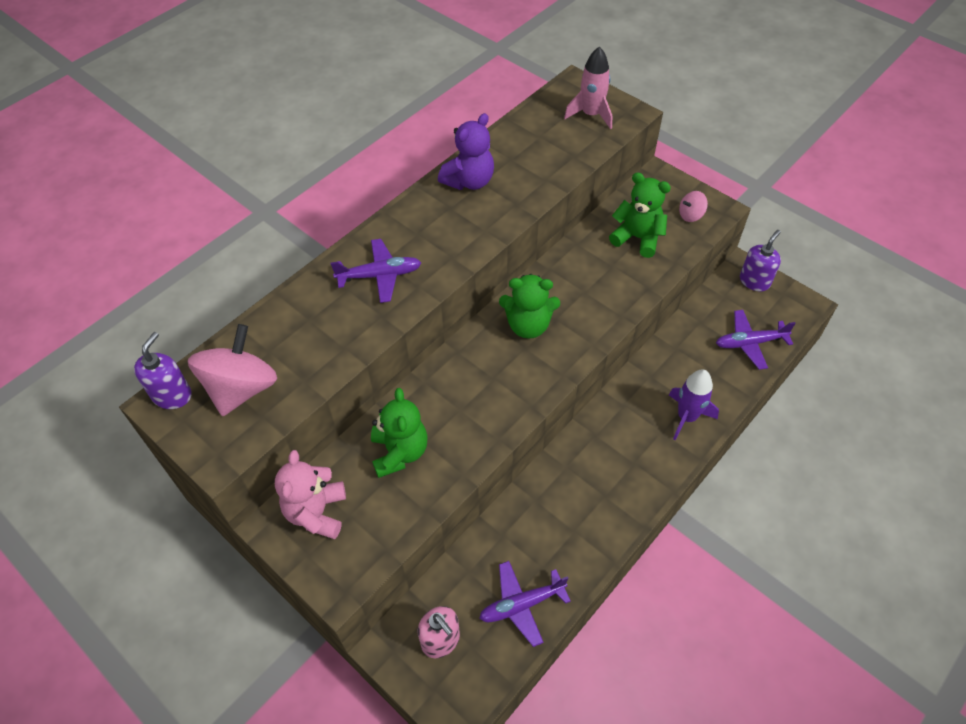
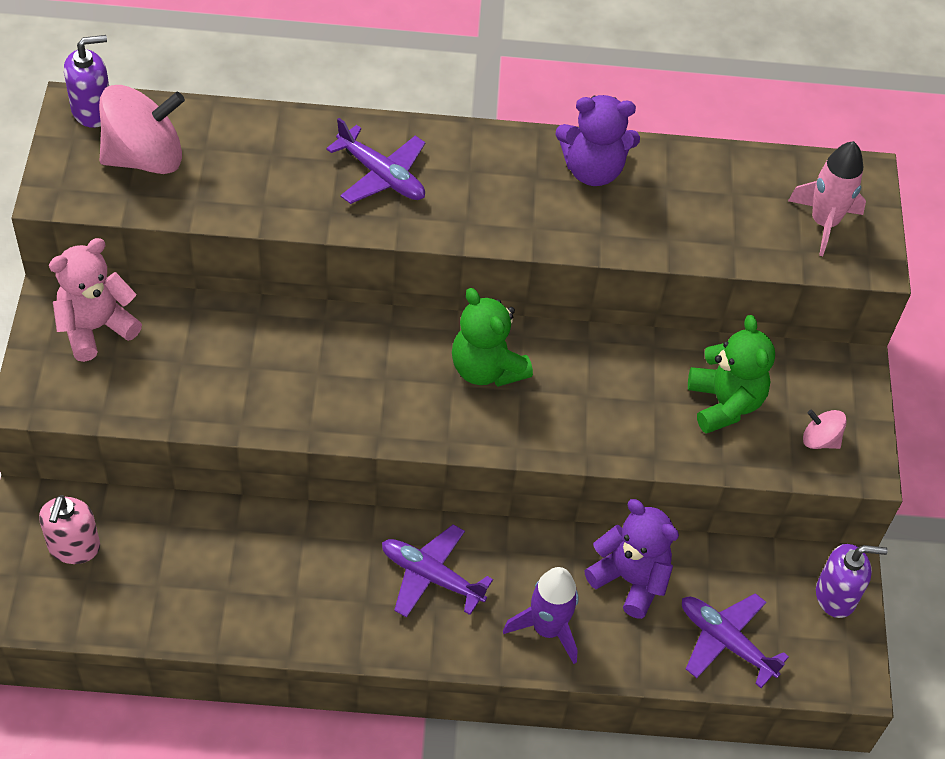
camera: 45 degrees right, 0 degrees up
(399, 452) = (220, 352): green teddy bear -> none
(521, 605) = (168, 597): purple plane -> purple plane (431, 576)
(682, 359) = (630, 579): none -> purple teddy bear

